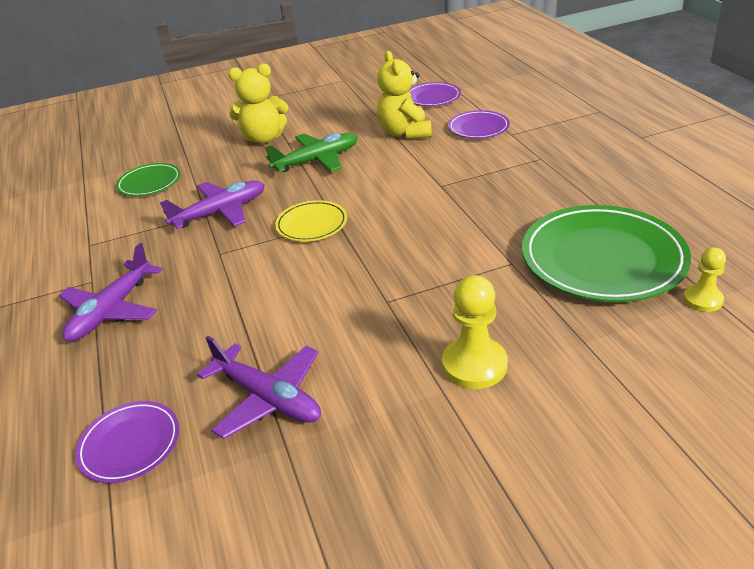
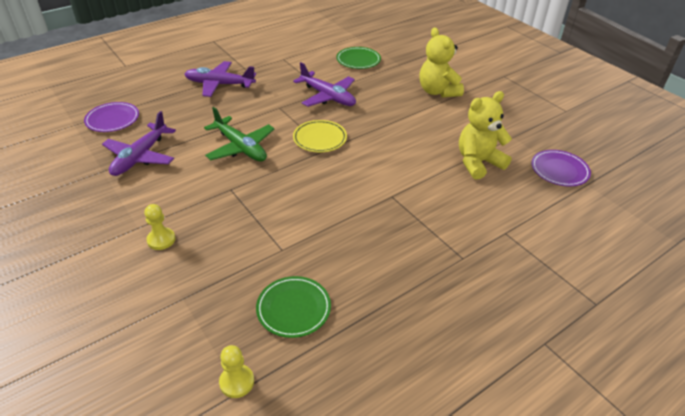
camera: 70 degrees right, 5 degrees up
(317, 160) = (412, 124): green plane -> green plane (241, 147)
(474, 365) = (161, 240): yellow pawn -> yellow pawn, size x0.61
(478, 128) = (508, 208): purple plate -> none
(602, 259) = (293, 308): green plate -> green plate, size x0.51

